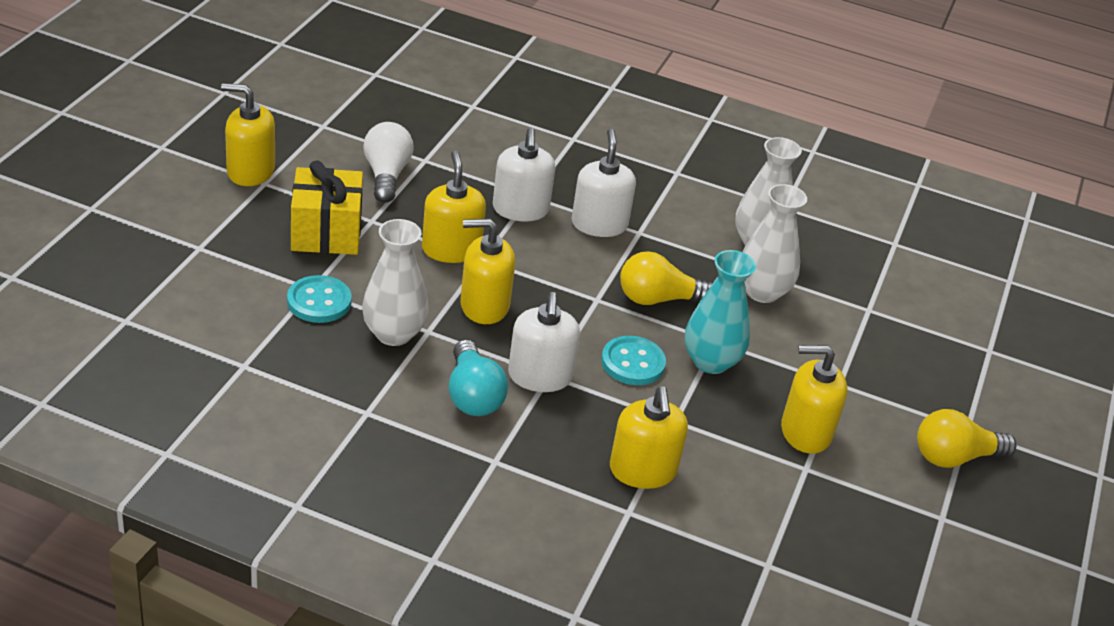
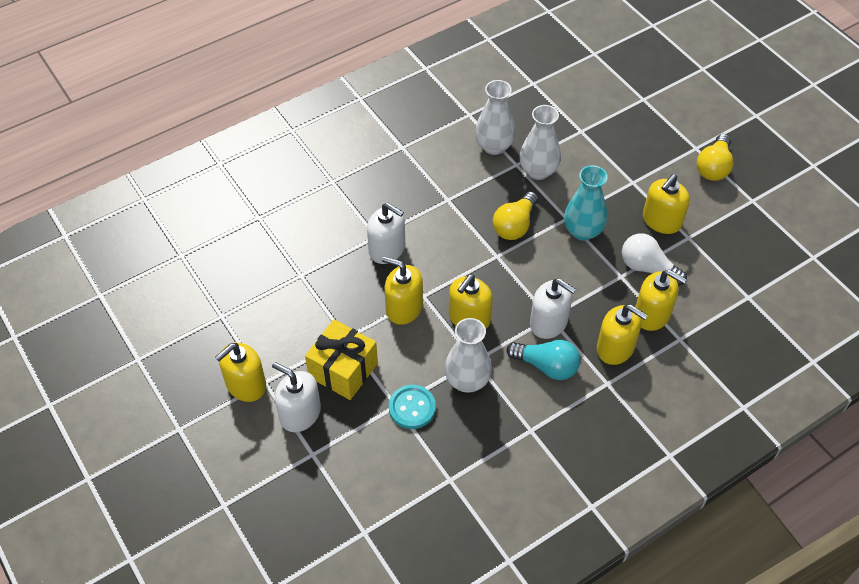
camera: 50 degrees left, 15 degrees up
(386, 175) = (303, 305): white light bulb -> white light bulb (647, 268)
(557, 451) = (615, 348): none -> yellow soap dispenser
(599, 224) = (428, 215): white soap dispenser -> white soap dispenser (300, 413)
(633, 363) = (563, 269): turquoise button -> none

